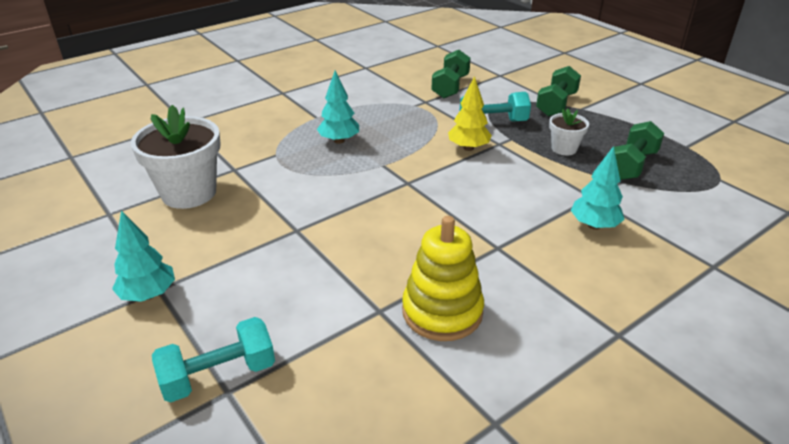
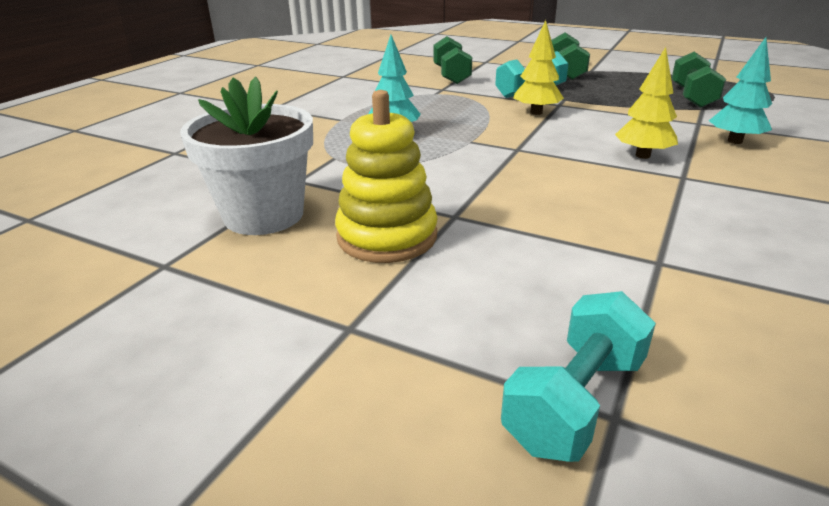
camera: 25 degrees left, 5 degrees down
(148, 294) = (342, 340): turquoise tree -> none
(442, 312) = (721, 243): yellow stacking toy -> yellow stacking toy (387, 236)
(494, 217) = (643, 155): none -> yellow tree
(564, 149) = (621, 97): white flower pot -> none

